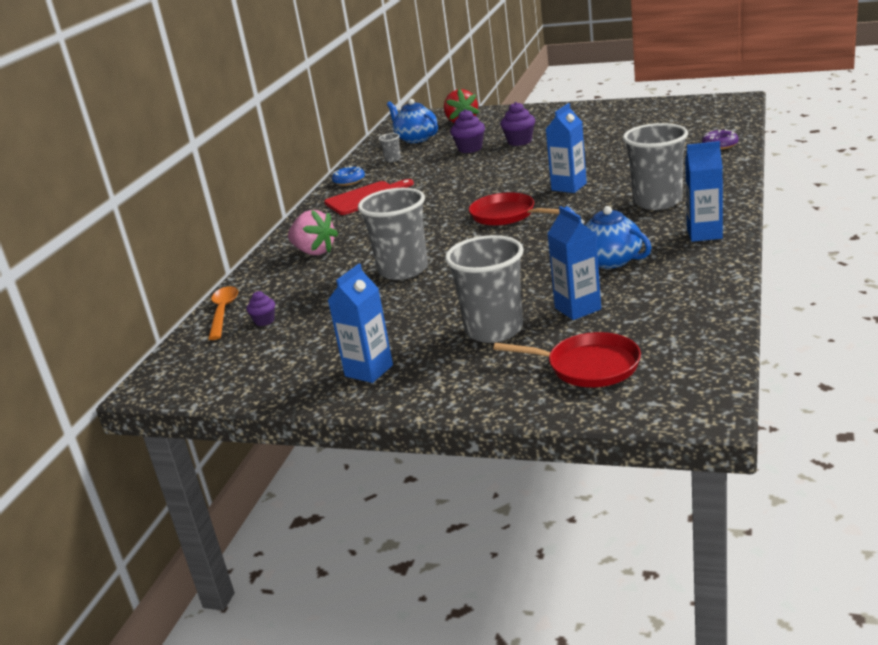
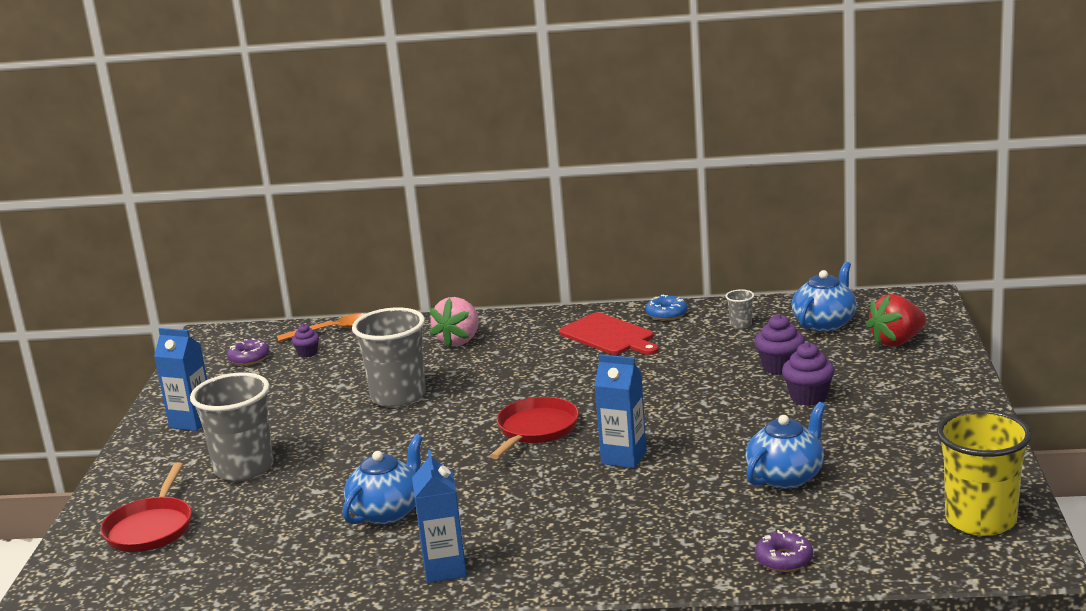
camera: 75 degrees right, 5 degrees down
(242, 353) = (249, 358): none -> purple donut
(577, 309) = (272, 507): blue carton -> none
(621, 145) = (786, 477): none -> blue teapot
(657, 201) = (559, 526): grey cup -> none
(691, 107) = (980, 520): none -> yellow cup

